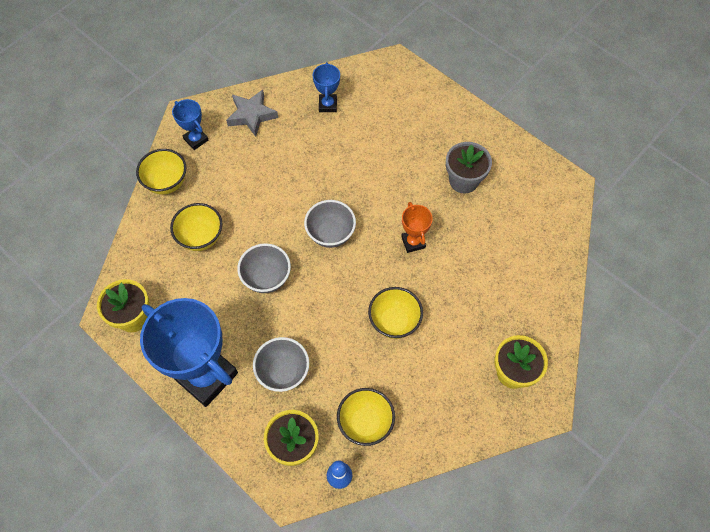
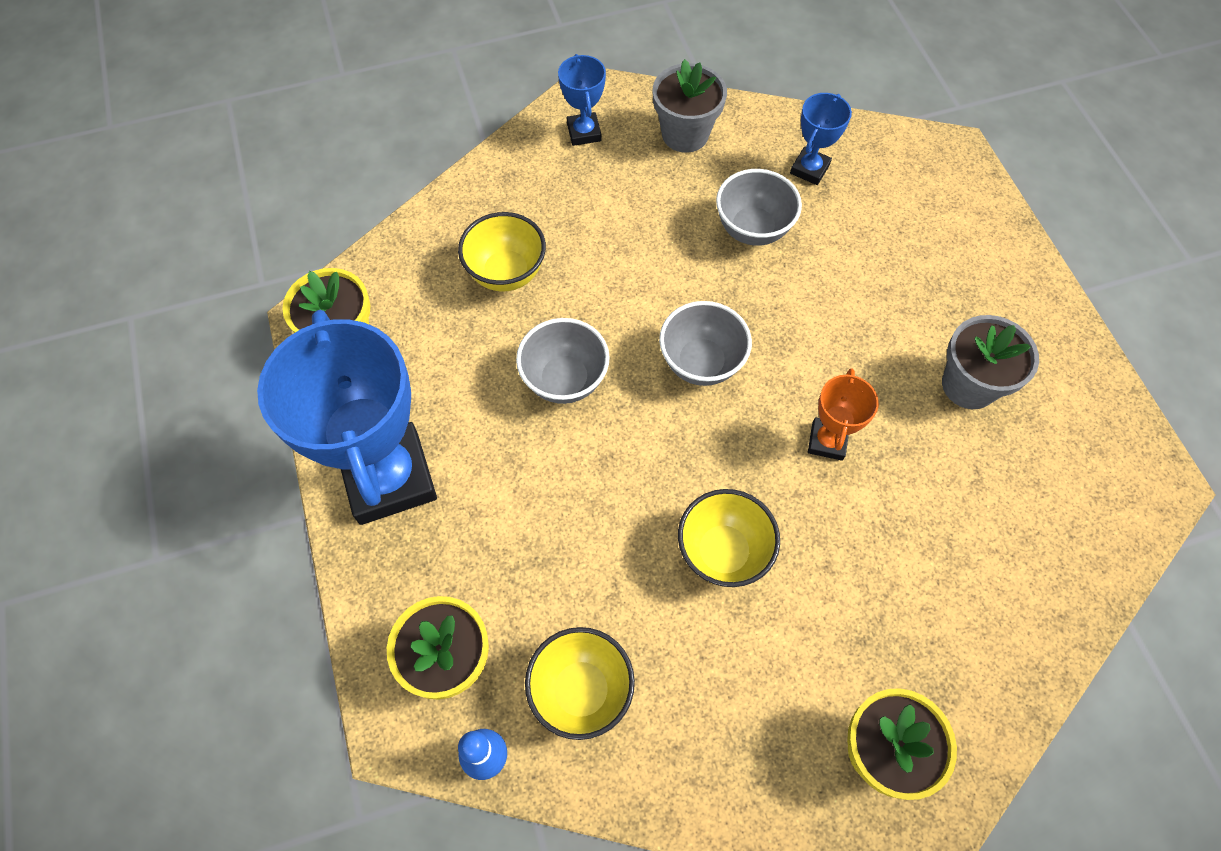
camera: 30 degrees right, 0 degrees up
(167, 183) = (506, 174): yellow bowl -> none
(252, 115) = (685, 134): grey star -> grey flower pot
(283, 372) = (503, 536): grey bowl -> grey bowl (752, 229)

